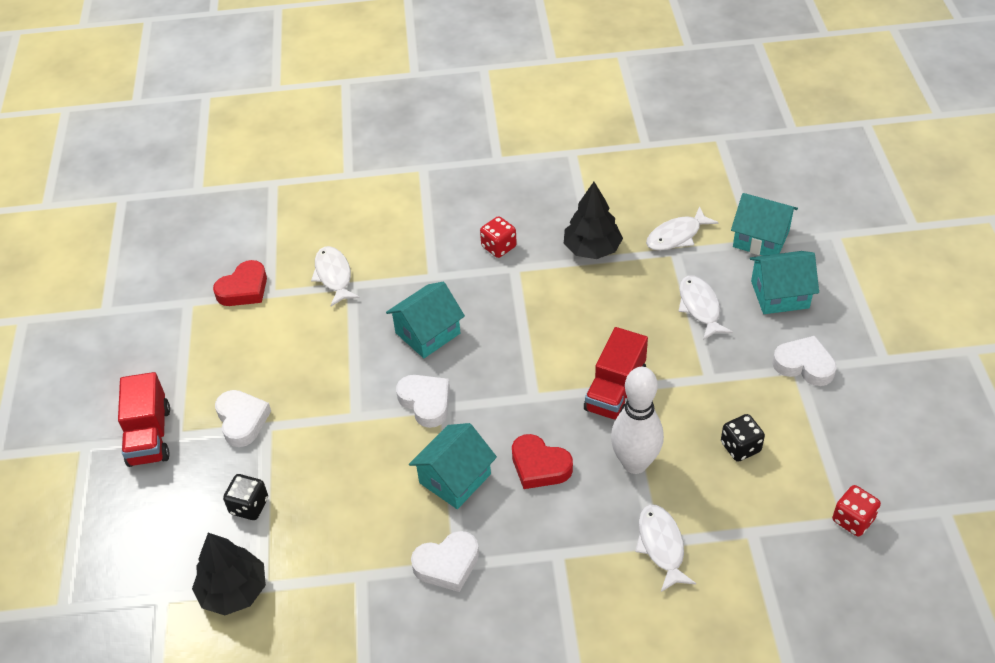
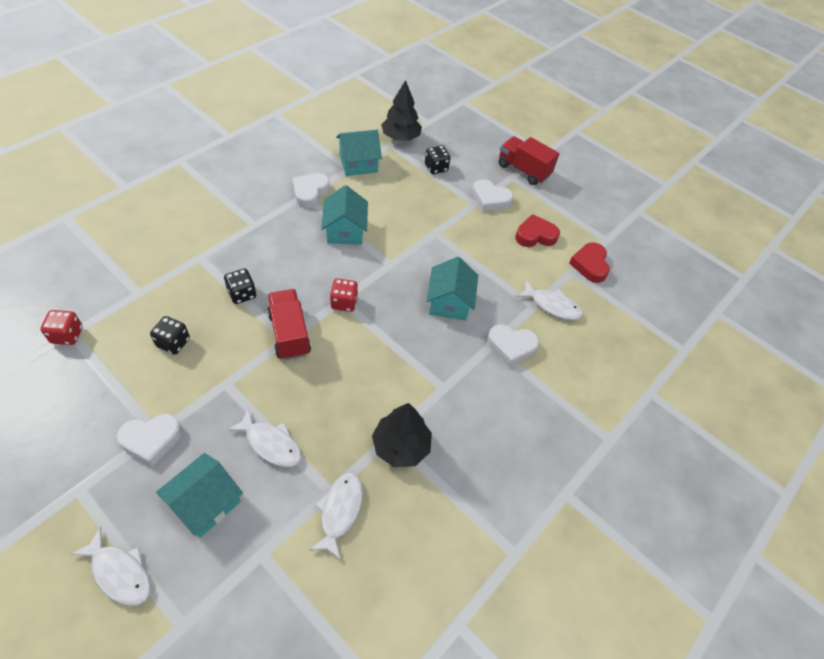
camera: 130 degrees right, 5 degrees up
(426, 402) = (404, 260): white heart -> white heart (511, 346)
(499, 247) = (472, 399): red dice -> red dice (344, 302)
(539, 466) = (301, 262): red heart -> red heart (535, 235)
(635, 463) = (242, 294): white bowling pin -> black dice
(661, 546) = (194, 257): white fish -> white fish (119, 573)
(761, 239) = (257, 564): turquoise house -> turquoise house (358, 164)

